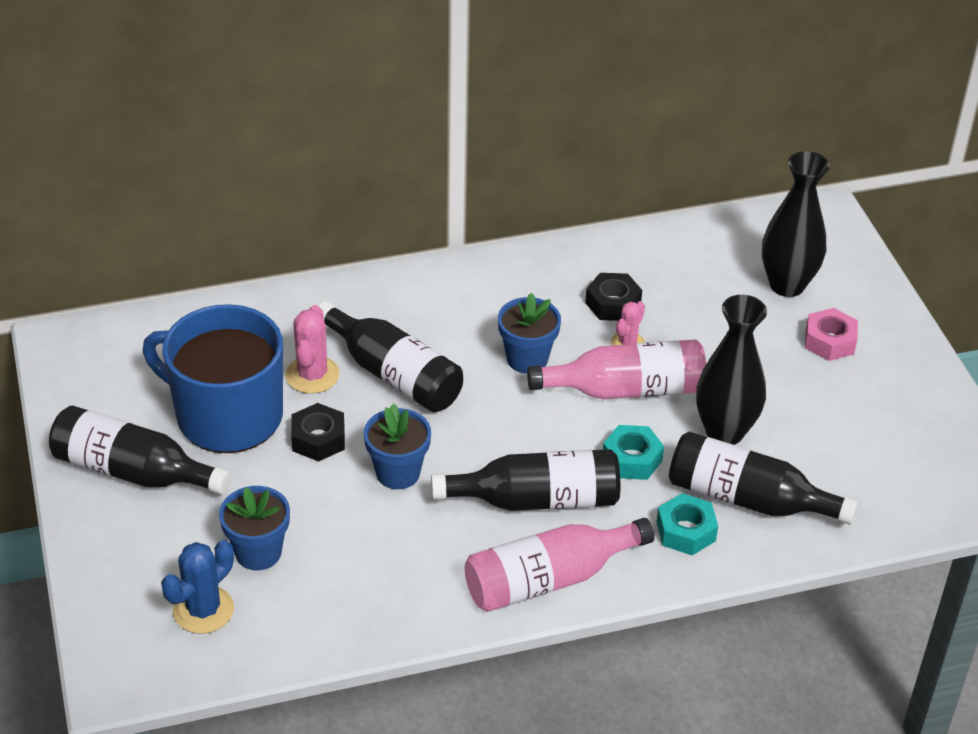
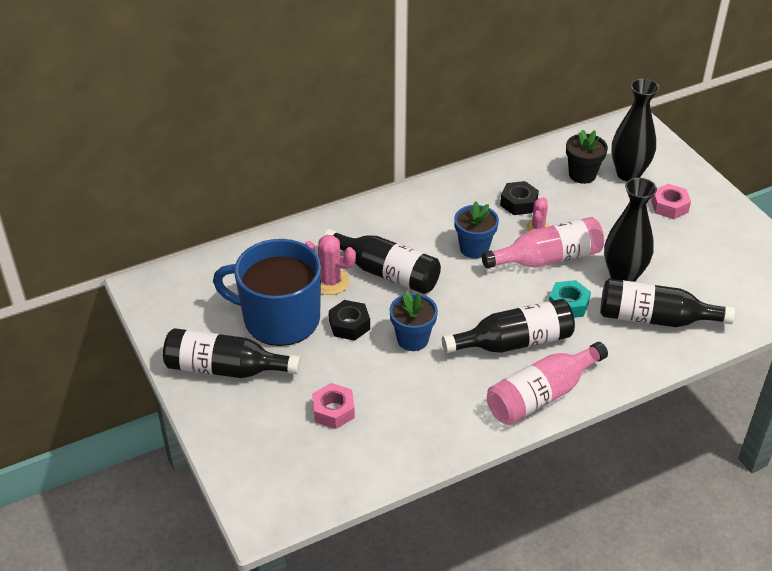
camera: 10 degrees left, 0 degrees up
(203, 610) = (308, 458): blue cactus -> none
(258, 552) = (333, 411): blue flower pot -> pink nut
(312, 375) = (330, 282): pink cactus -> pink cactus turned 60 degrees counterclockwise
(685, 531) = (621, 347): turquoise nut -> none
(719, 276) = (582, 175): none -> black flower pot

